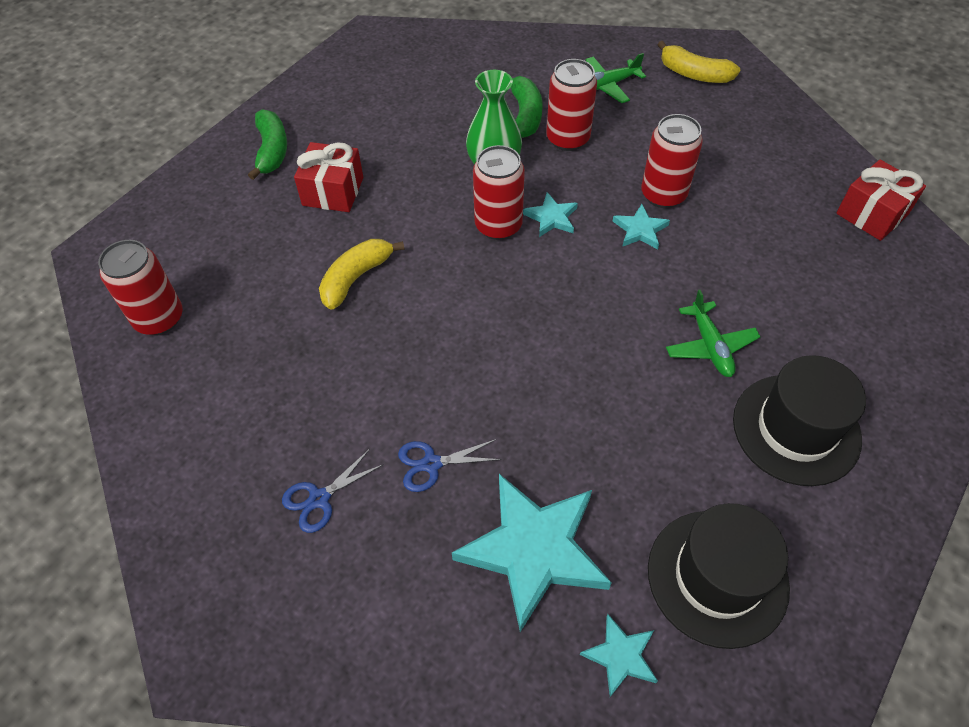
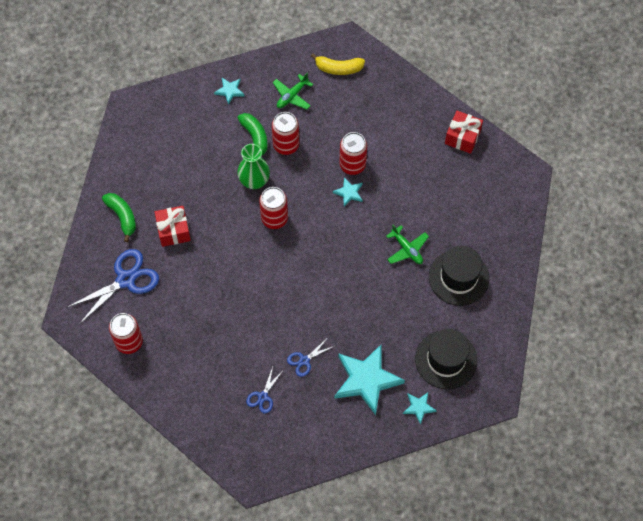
camera: 25 degrees left, 10 degrees up
(218, 230) = (126, 280): none -> blue scissors
(356, 278) = (216, 279): yellow banana -> none
(551, 217) = (300, 202): turquoise star -> turquoise star (230, 91)

